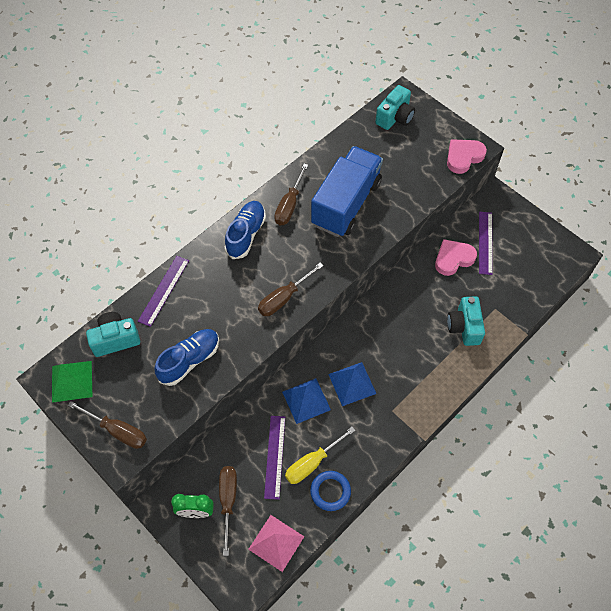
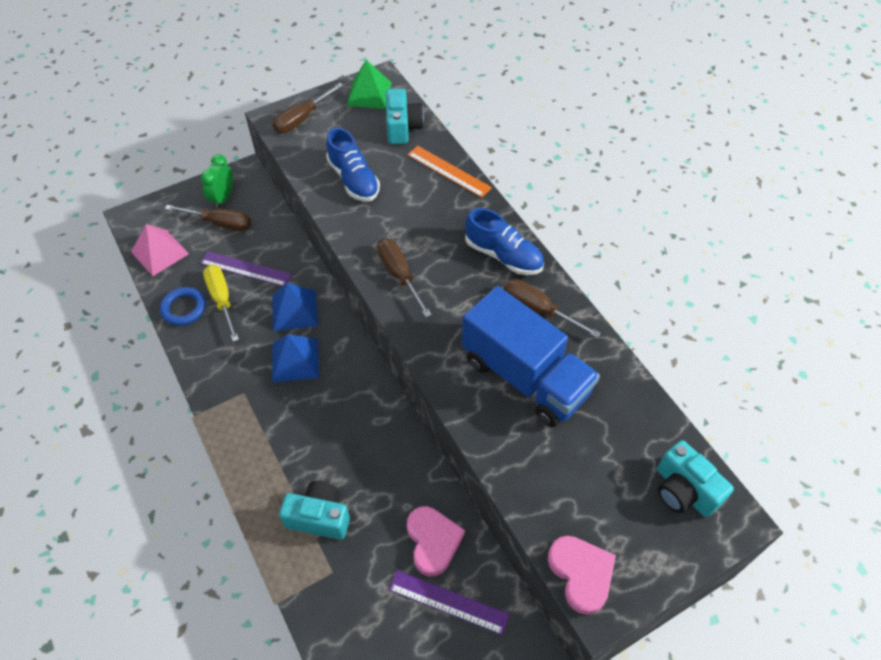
camera: 105 degrees right, 5 degrees down
(164, 290) = (448, 171): purple ruler -> orange ruler

